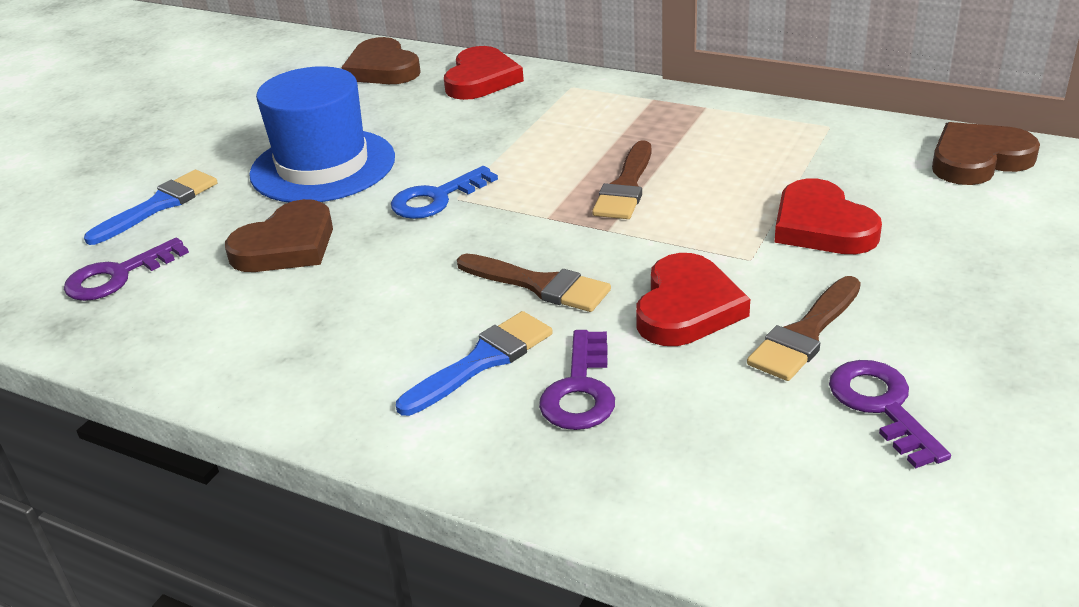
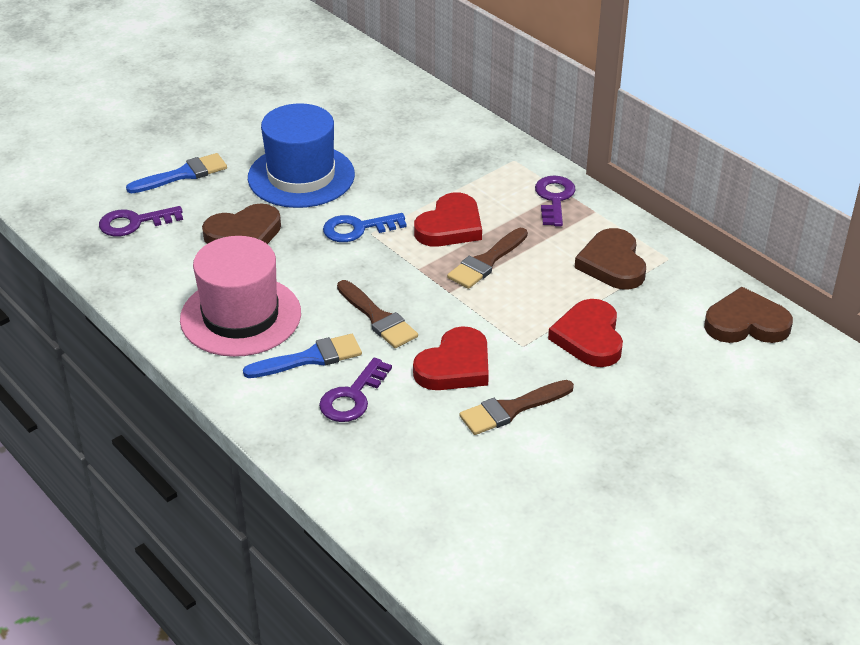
camera: 20 degrees right, 5 degrees up
(345, 340) = (240, 316): none -> pink hat
(382, 69) = (392, 98): brown heart -> brown heart (612, 264)
(481, 79) = (455, 132): red heart -> red heart (450, 226)
(881, 406) = (515, 469): purple key -> purple key (554, 198)

